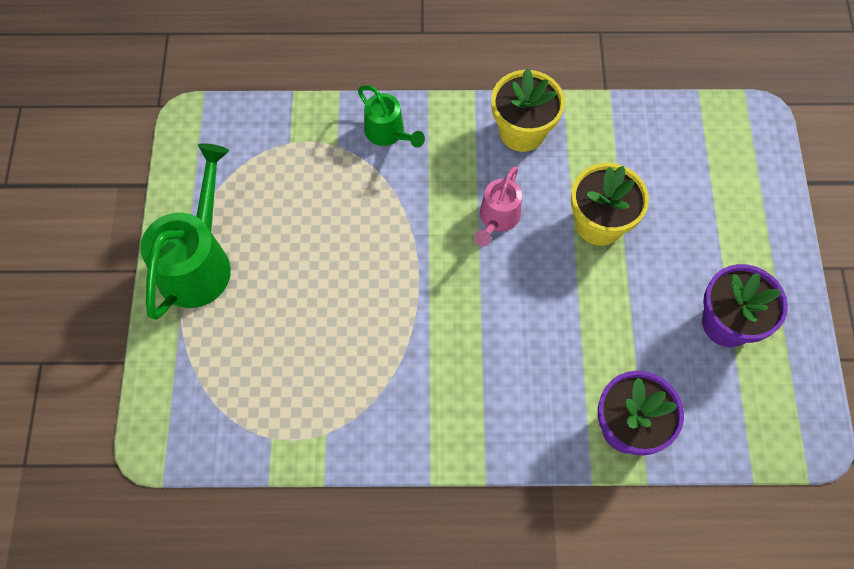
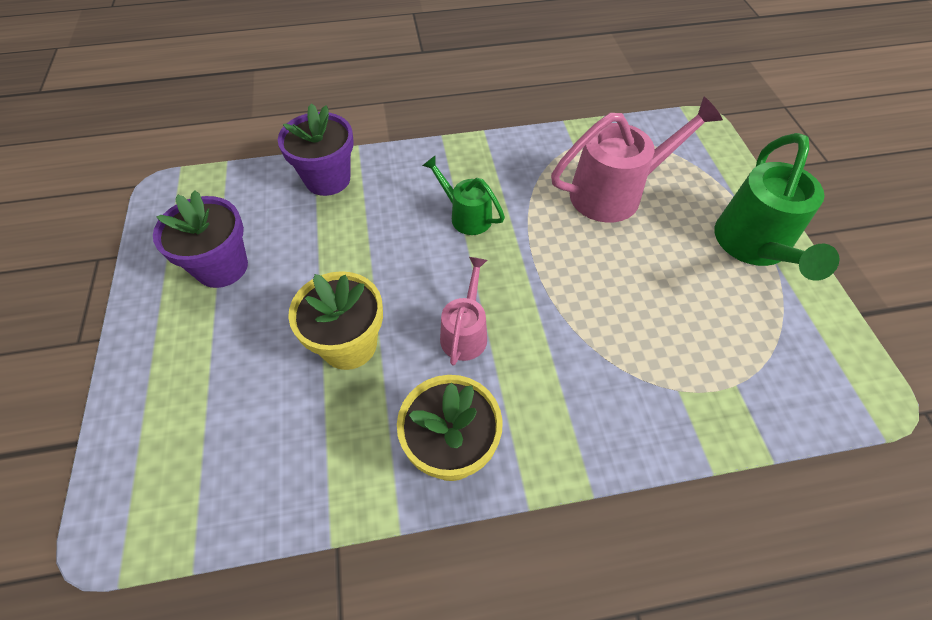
camera: 170 degrees right, 10 degrees down
(305, 351) = (616, 193): none -> pink watering can
(388, 133) = (622, 417): green watering can -> green watering can (466, 215)

